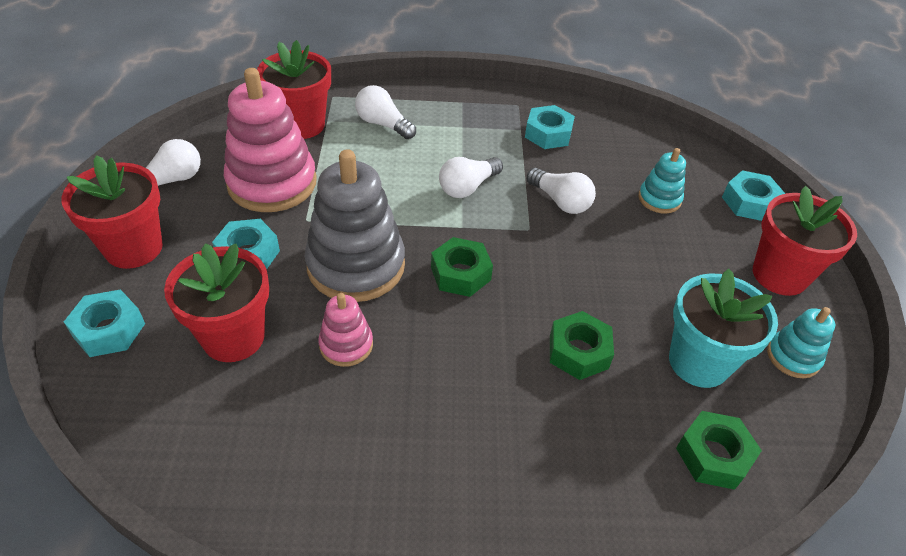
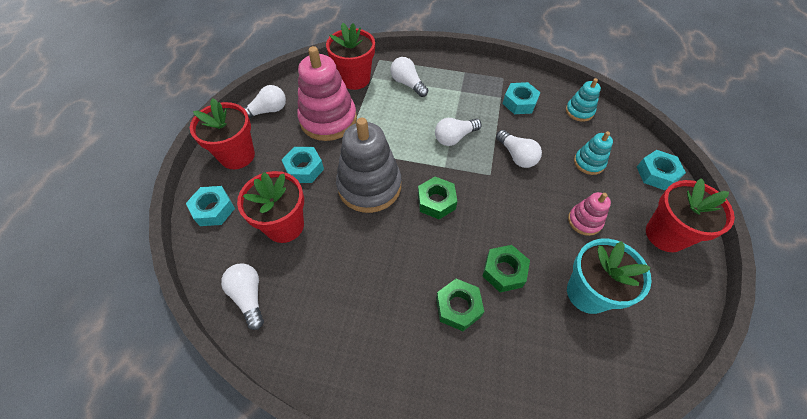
camera: 15 degrees right, 10 degrees up
(195, 447) = (249, 296): none -> white light bulb
(346, 345) = (352, 242): pink stacking toy -> pink stacking toy (584, 221)
(713, 455) = (581, 365): green nut -> green nut (458, 307)
(793, 357) = (659, 300): turquoise stacking toy -> turquoise stacking toy (579, 111)

